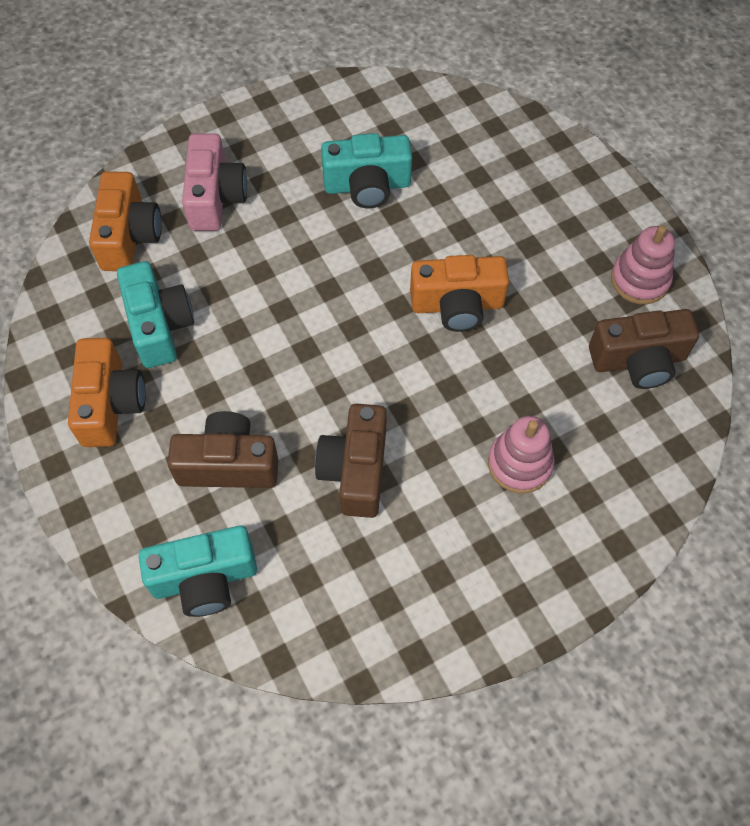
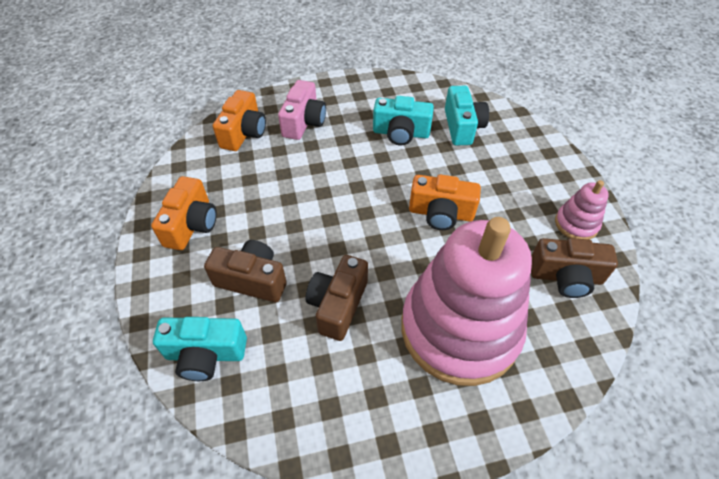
camera: 15 degrees right, 10 degrees down
(159, 326) = (241, 186): turquoise camera -> turquoise camera (462, 127)
(519, 464) = (459, 329): pink stacking toy -> pink stacking toy, size x2.39

